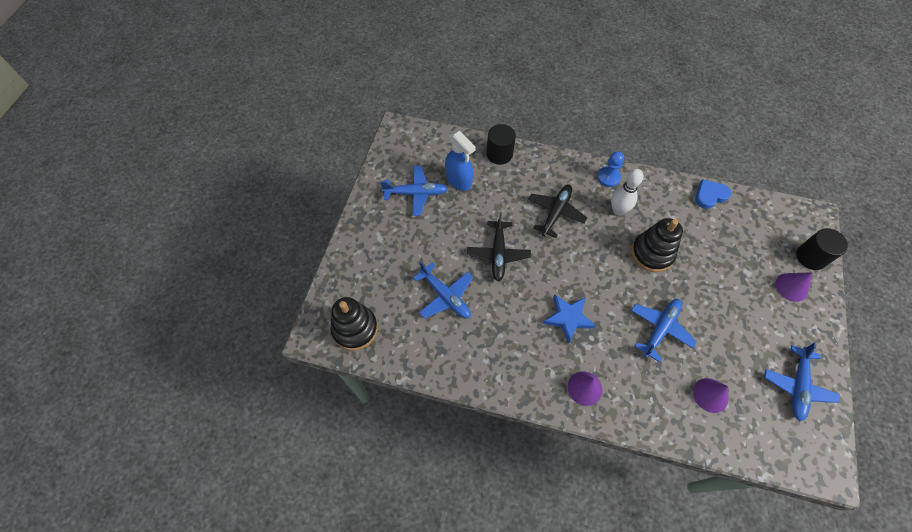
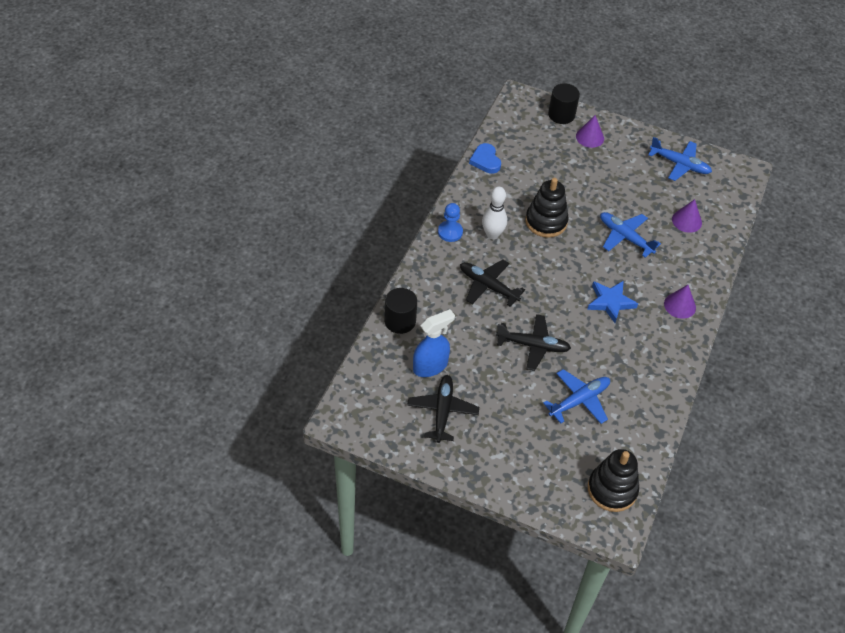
camera: 85 degrees left, 10 degrees down
(416, 193) = (442, 411): blue plane -> black plane

